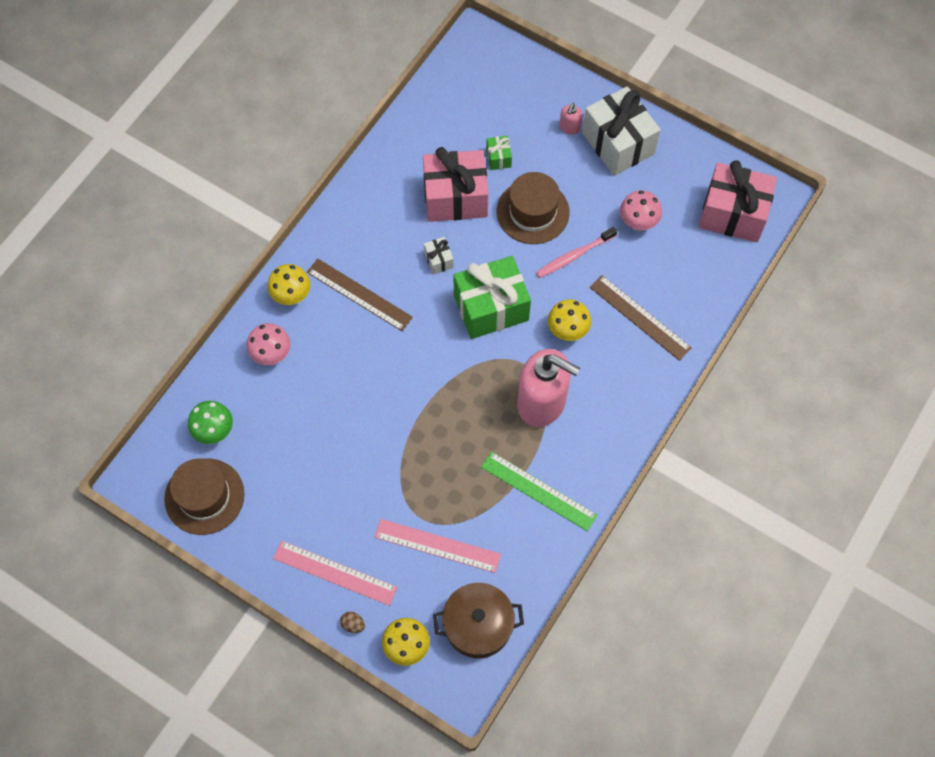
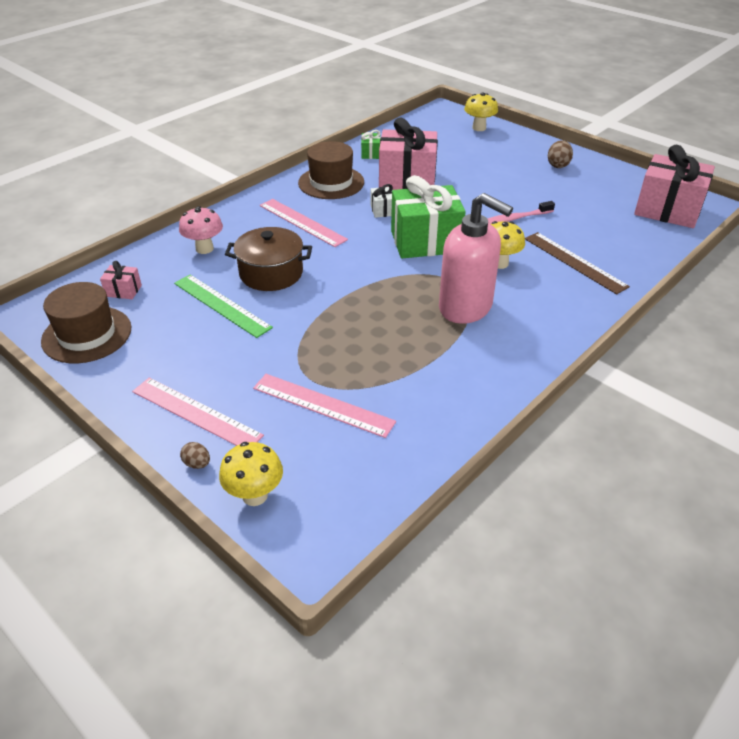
camera: 10 degrees right, 25 degrees down
(214, 431) = (123, 291): green mushroom -> pink gift
(292, 296) = (240, 217): yellow mushroom -> yellow mushroom (479, 128)
(359, 294) = (302, 222): brown ruler -> pink ruler
(478, 625) = (352, 486): brown pot -> brown pot (271, 273)
(498, 158) = (450, 163): green gift -> green gift (370, 153)
(532, 212) = (475, 192): brown hat -> brown hat (331, 182)
(538, 491) = (450, 373): green ruler -> green ruler (221, 305)
(569, 128) = (515, 154): pink soap dispenser -> none
(618, 143) = (558, 165): white gift -> brown egg
(638, 223) = (574, 207): pink mushroom -> none

